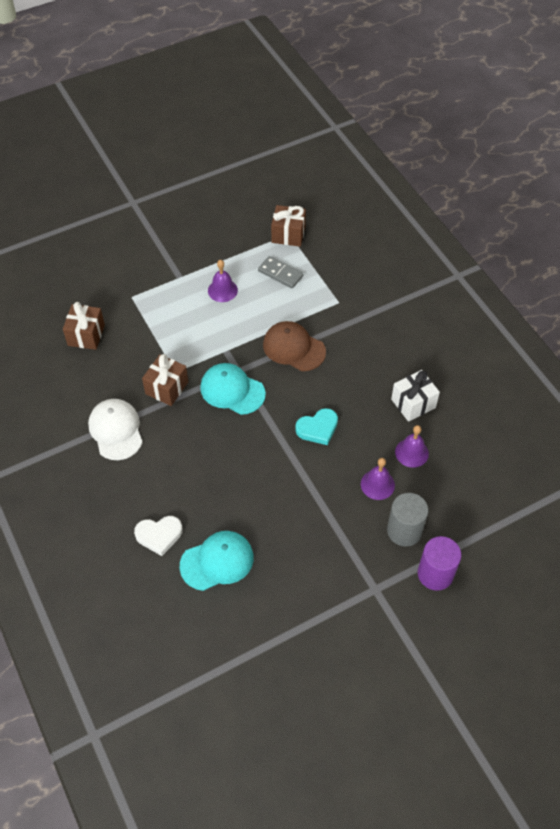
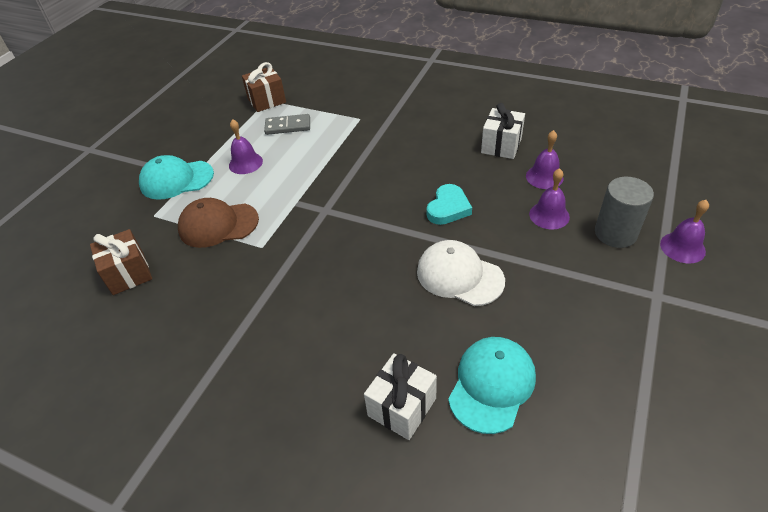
camera: 35 degrees left, 10 degrees down
(116, 430) = (245, 337): white cap -> white cap (459, 276)
(159, 535) = (402, 407): white heart -> white gift
(166, 388) = (266, 265): brown gift -> none
(232, 390) = (336, 228): turquoise cap -> turquoise cap (176, 180)
(293, 348) = (357, 166): brown cap -> brown cap (218, 225)
(435, 574) = (682, 247): purple cylinder -> purple bell

